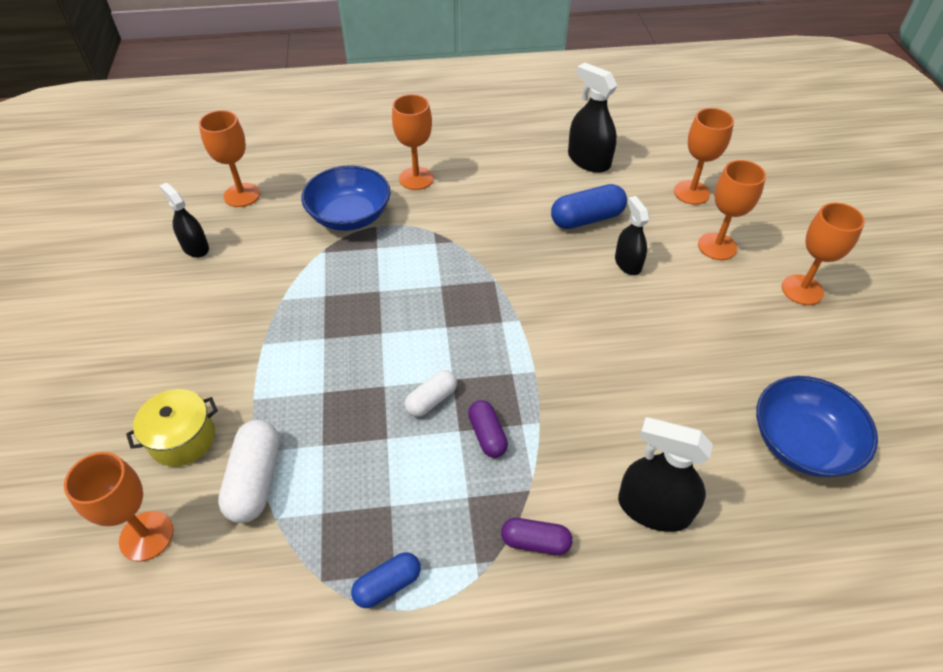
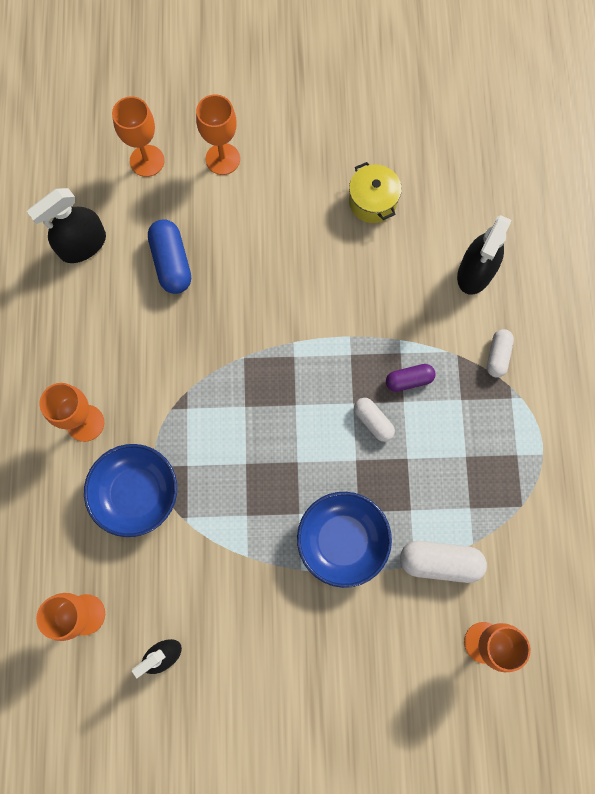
camera: 85 degrees left, 25 degrees up
(182, 438) = (398, 628): yellow pot -> yellow pot (372, 202)
(387, 585) = (526, 459): blue capsule -> none
(535, 542) = (497, 356): purple capsule -> white capsule
(628, 263) = (235, 238): black spray bottle -> none
(802, 290) = (281, 108): orange goblet -> none
(802, 443) = (428, 159): blue bowl -> blue bowl (342, 540)

